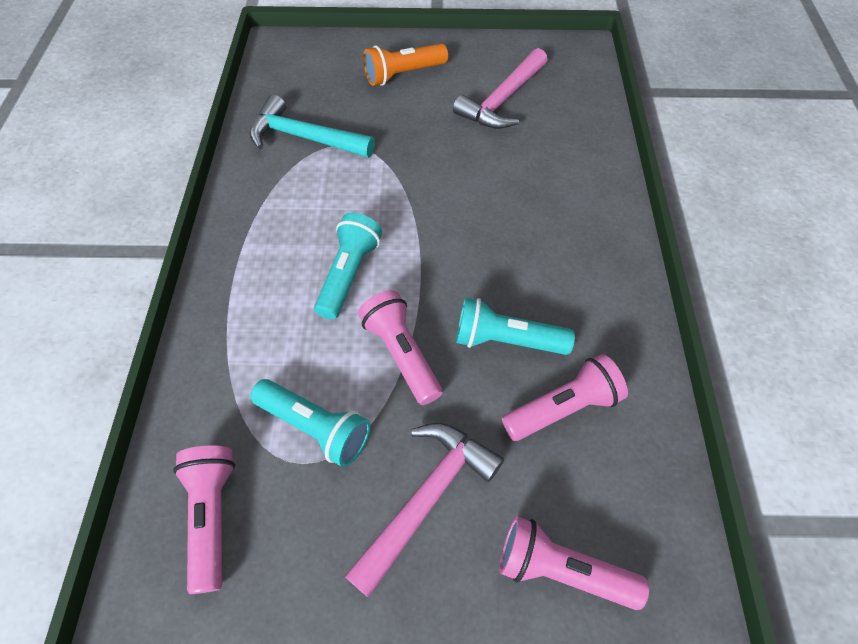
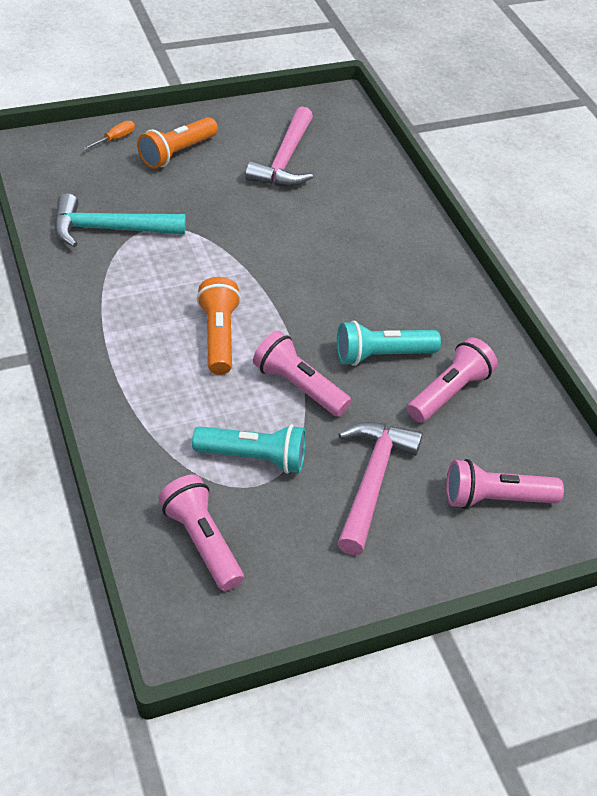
camera: 25 degrees left, 10 degrees down
(348, 274) = (218, 336): turquoise flashlight -> orange flashlight
(355, 51) = (115, 139): none -> orange screwdriver

